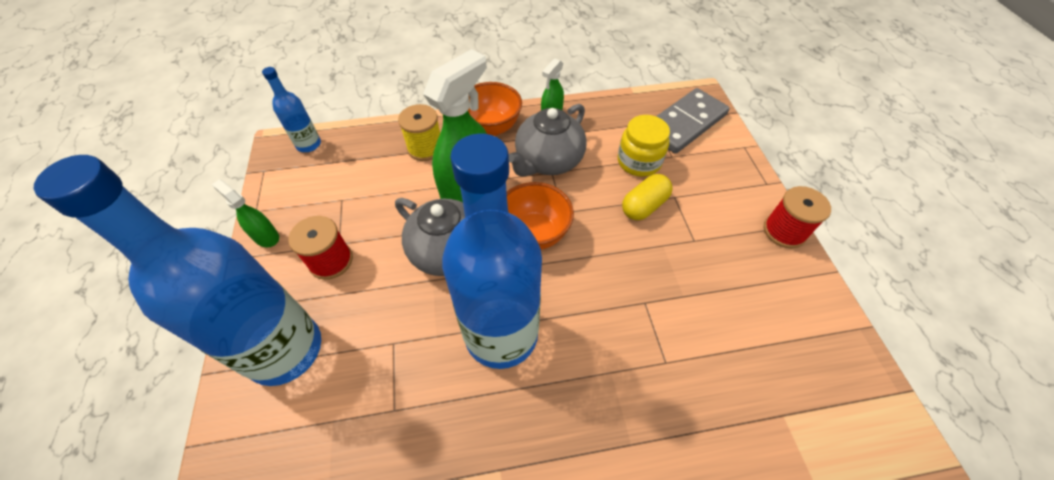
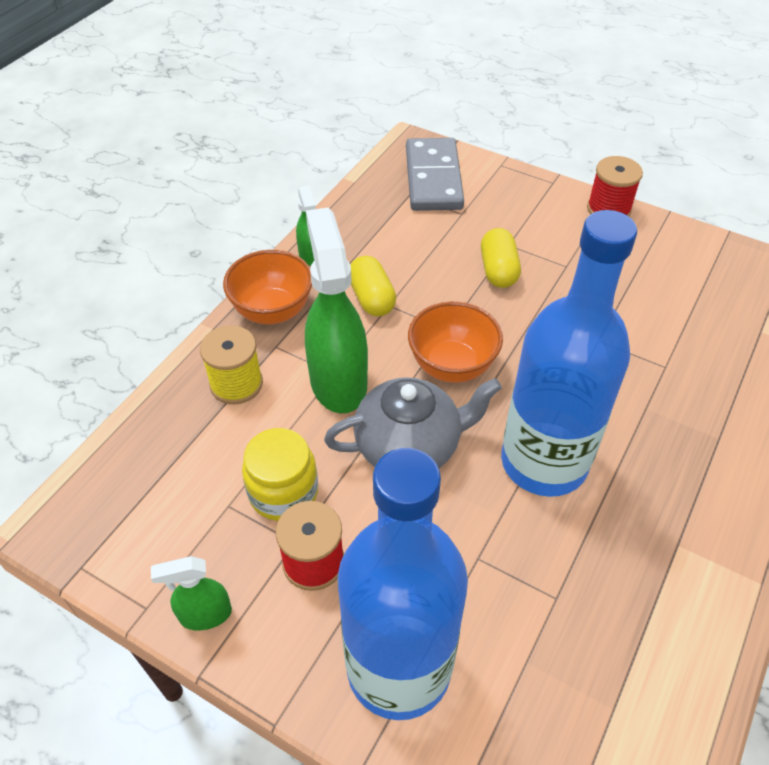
camera: 50 degrees left, 5 degrees down
(308, 144) = (91, 494): blue bottle -> none
(548, 161) = (371, 298): grey teapot -> yellow capsule
(639, 162) = (444, 238): yellow jar -> yellow jar (283, 492)

